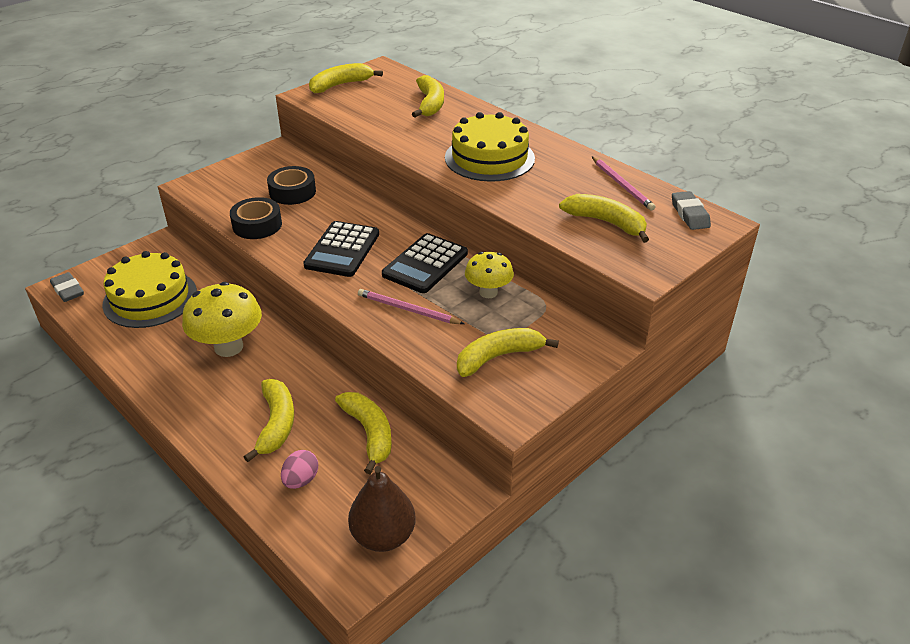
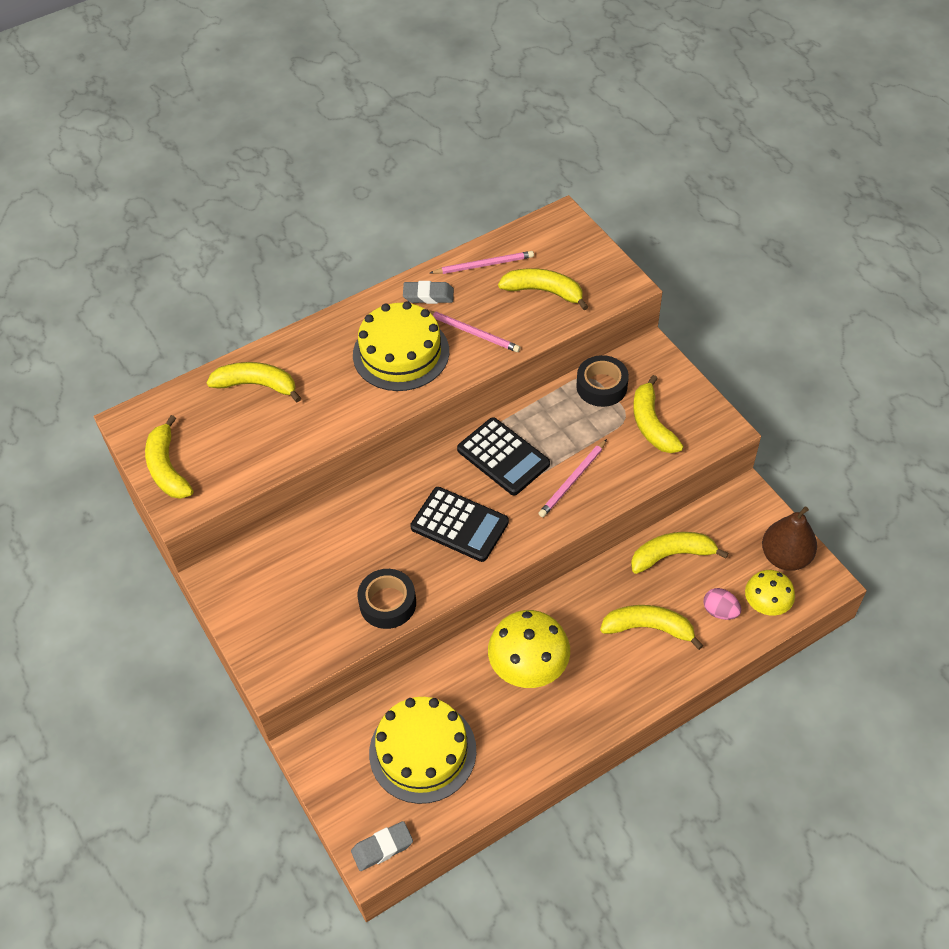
camera: 75 degrees left, 15 degrees up
(292, 192) = (326, 565): black tape -> black tape (601, 386)
(488, 292) = (560, 415): yellow mushroom -> yellow mushroom (766, 605)
(530, 190) = (473, 332): none -> pink pencil
(606, 222) = (544, 291): yellow banana -> yellow banana turned 60 degrees clockwise
(689, 214) = (545, 233): grey eraser -> grey eraser (428, 295)

